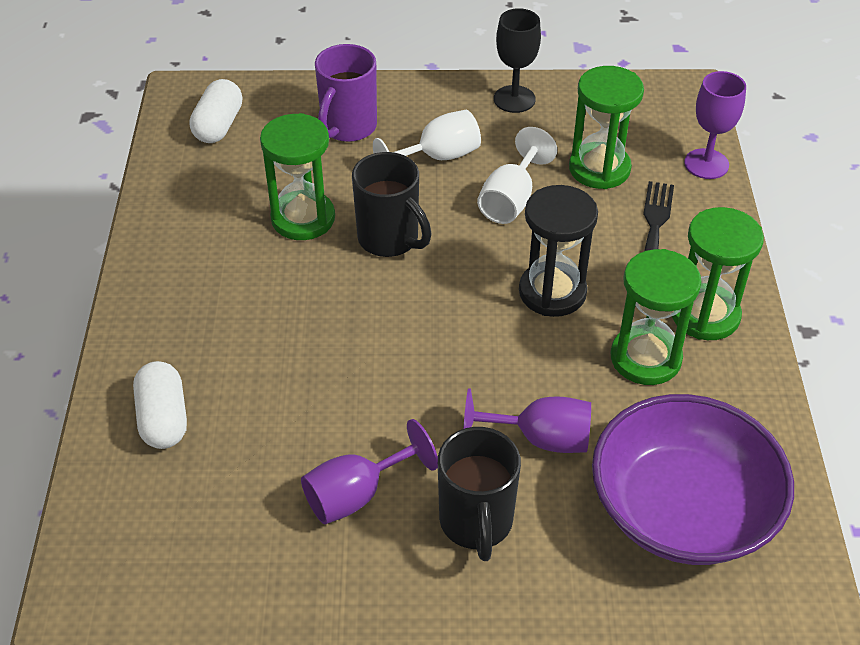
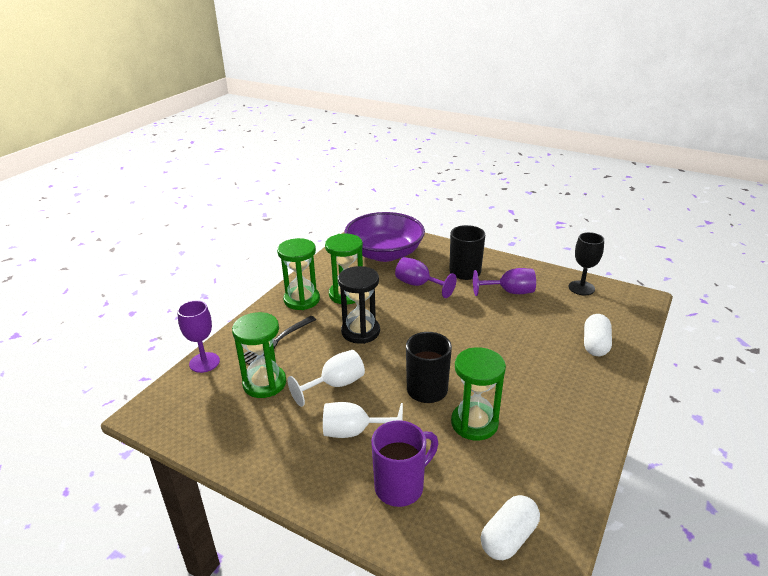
camera: 150 degrees left, 15 degrees down
(514, 99) = (259, 458): black goblet -> black goblet (581, 288)

